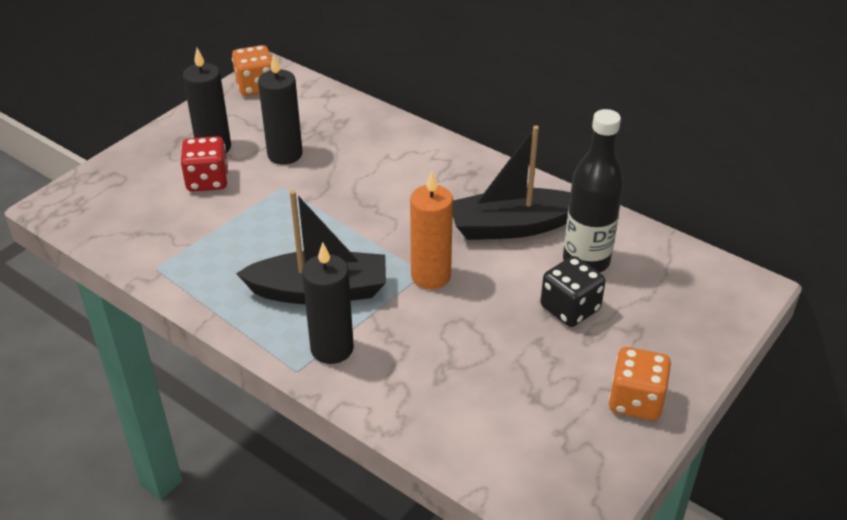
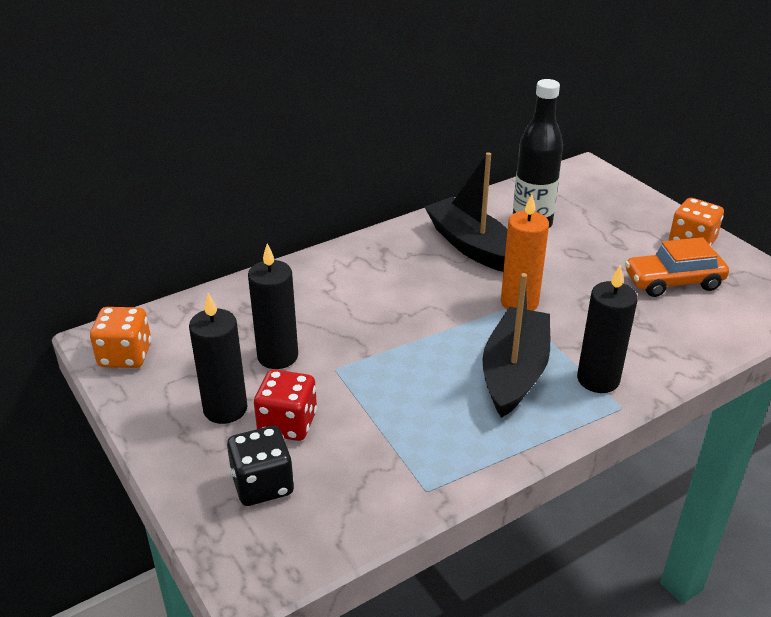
camera: 70 degrees left, 5 degrees down
(512, 226) = (472, 246): black boat -> black boat turned 135 degrees clockwise
(536, 390) = (673, 282): none -> orange car
(570, 308) = (585, 244): black dice -> black dice (262, 484)

